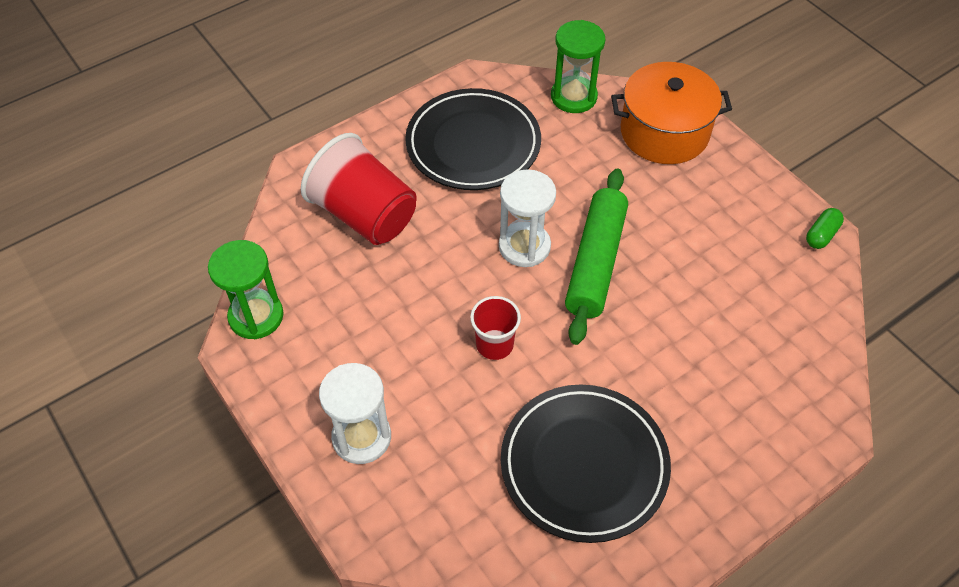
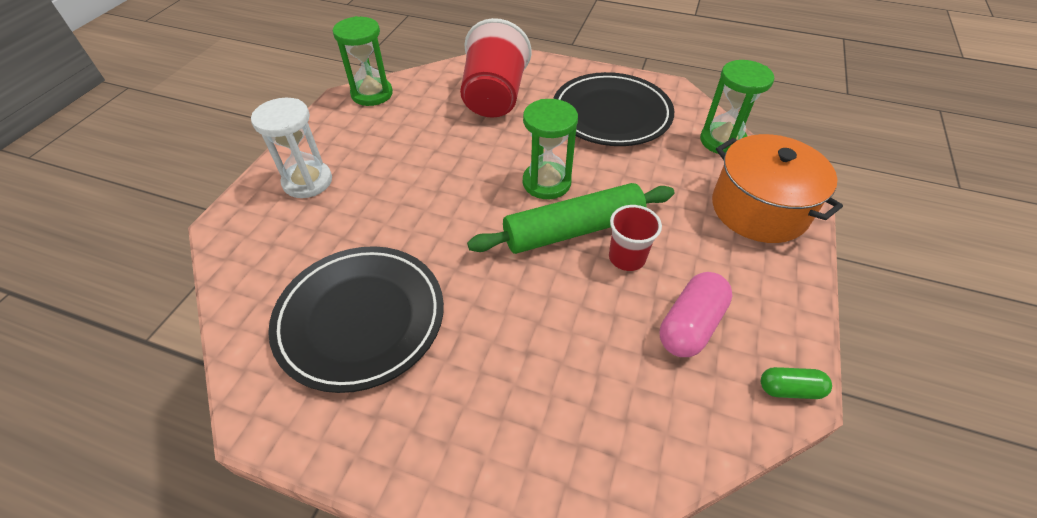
camera: 55 degrees right, 5 degrees down
(494, 344) = (439, 210): red cup -> red cup (627, 257)
(524, 246) = (546, 183): white hourglass -> green hourglass
(739, 251) = (690, 325): none -> pink capsule

